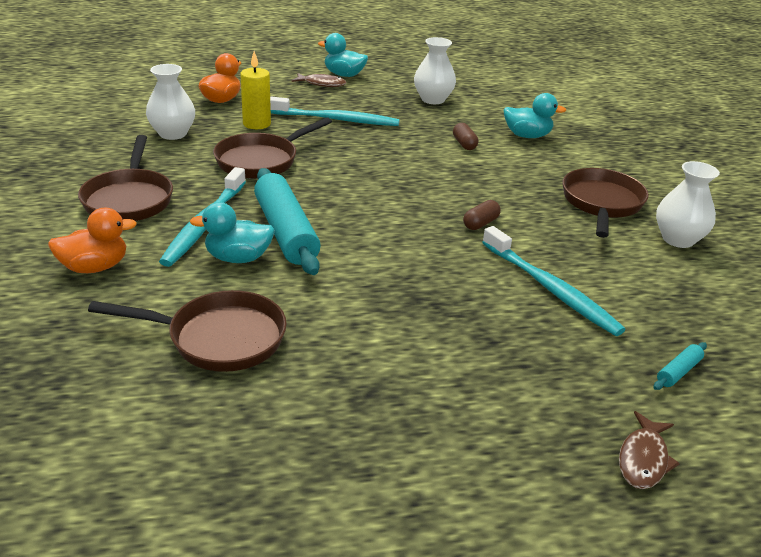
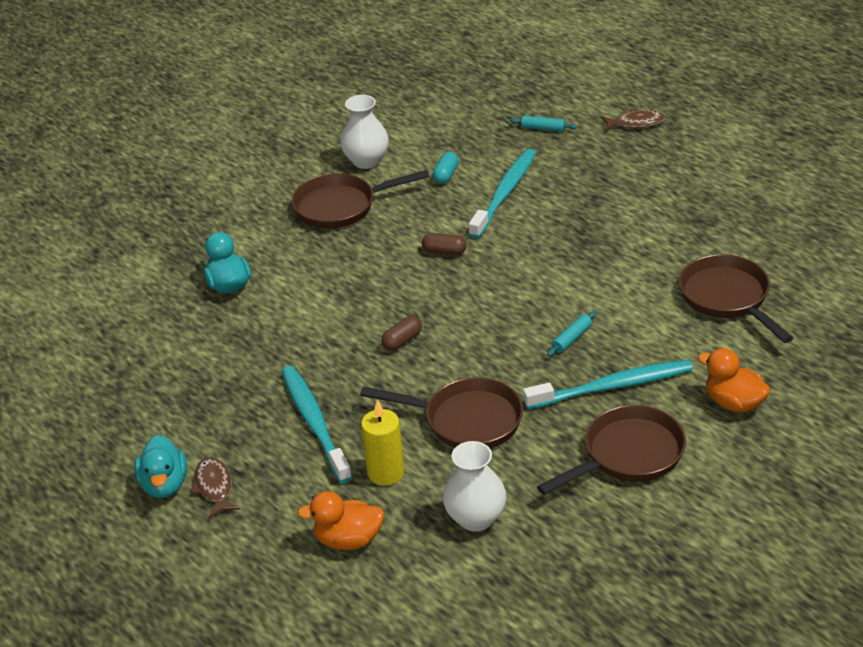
camera: 115 degrees left, 5 degrees up
(238, 258) = (635, 341): turquoise duck -> none
(286, 232) = (571, 338): turquoise rolling pin -> turquoise rolling pin, size x0.42
(433, 99) = (184, 381): white vase -> none
(464, 144) = (290, 315): brown capsule -> brown capsule (402, 341)
(616, 270) = (446, 175): none -> turquoise capsule

